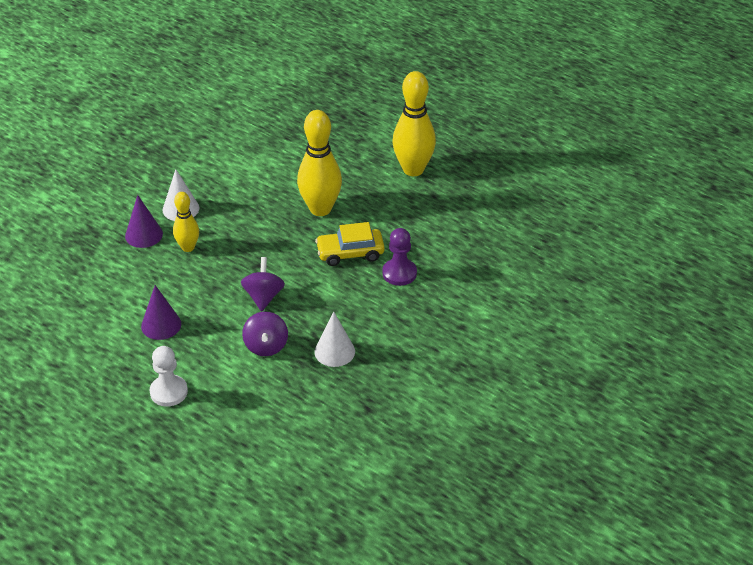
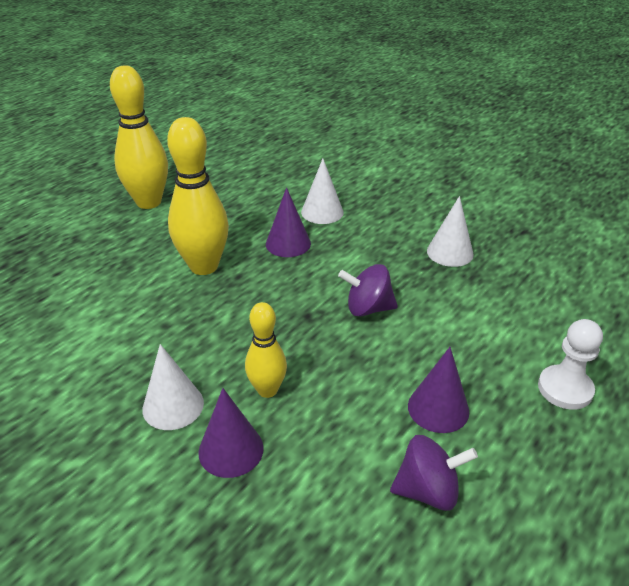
camera: 90 degrees left, 5 degrees down
(266, 346) = (455, 303): purple spinning top -> purple spinning top (428, 491)
(350, 253) = (288, 243): yellow car -> purple cone
(399, 273) = (322, 212): purple pawn -> white cone

